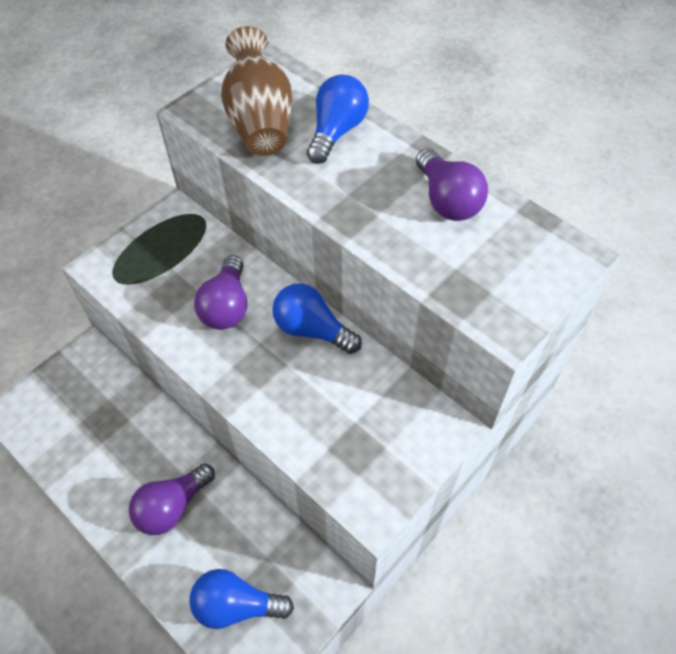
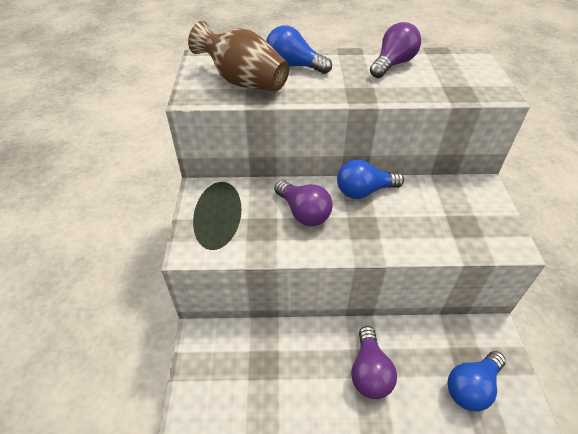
camera: 45 degrees left, 10 degrees down
(336, 132) = (294, 66): blue light bulb -> blue light bulb turned 45 degrees counterclockwise
(447, 200) = (393, 64): purple light bulb -> purple light bulb turned 75 degrees counterclockwise

